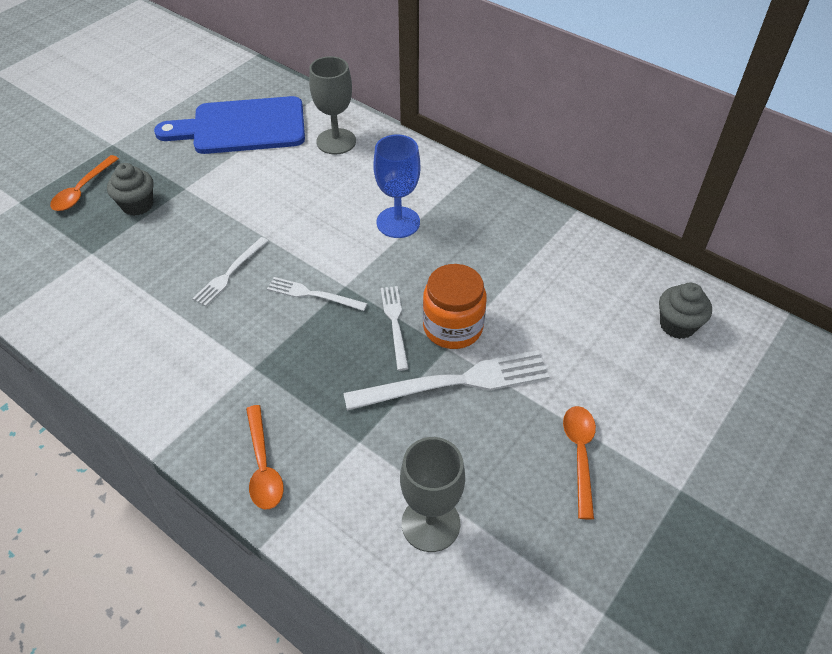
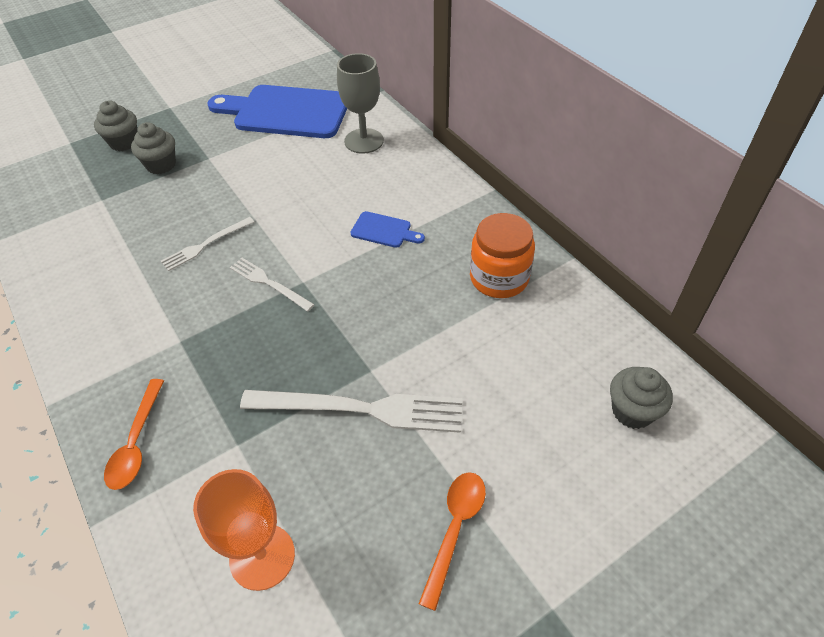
camera: 20 degrees right, 0 degrees up
(82, 190) = (124, 142): orange spoon -> grey cupcake
(395, 324) = (331, 332): white fork -> none
(398, 222) = (384, 230): blue goblet -> blue cutting board
(430, 523) = (262, 556): grey goblet -> orange goblet
(453, 327) = (386, 350): orange jar -> orange jar (499, 278)

